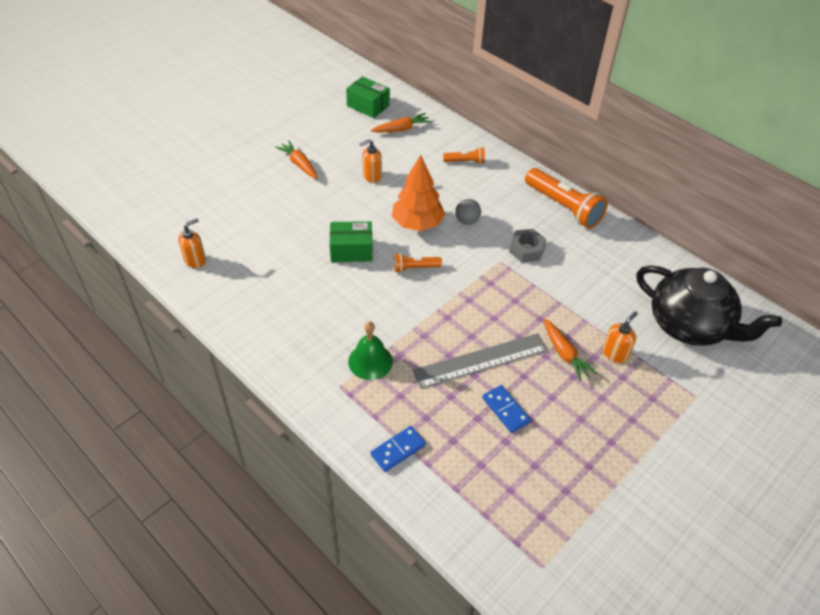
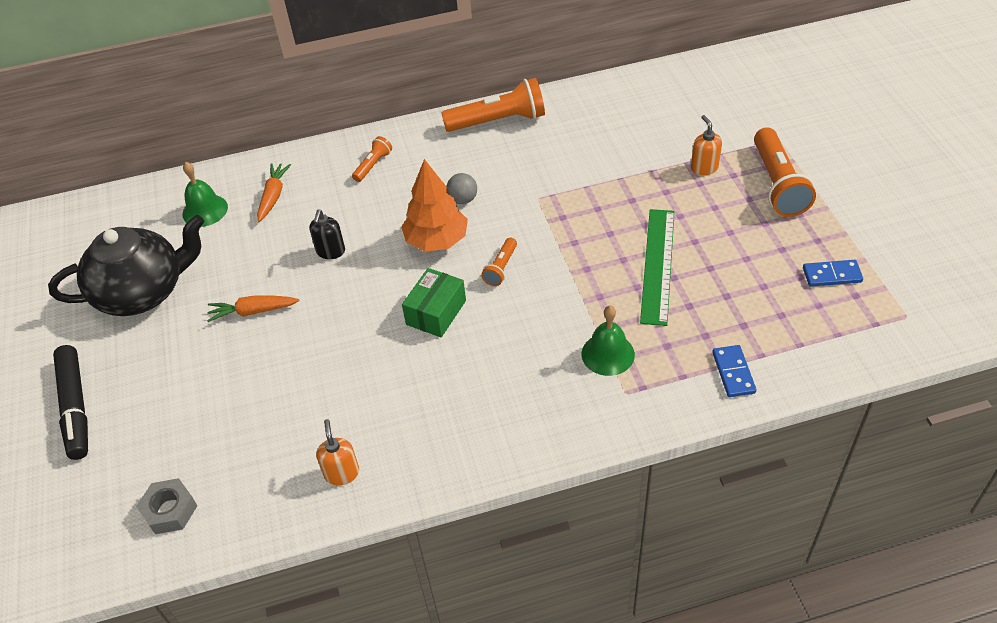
camera: 55 degrees left, 0 degrees up
(188, 127) = (75, 407): none -> black marker
(368, 106) = (205, 210): green box -> green bell
(372, 176) = (330, 251): orange soap dispenser -> black soap dispenser
(480, 360) = (658, 265): grey ruler -> green ruler
(505, 410) = (727, 271): blue domino -> blue domino (832, 275)
(526, 250) = (536, 172): grey nut -> grey nut (170, 510)
(564, 354) = (684, 201): orange carrot -> none
(636, 413) = (777, 184): none -> orange flashlight
(689, 325) = (700, 107): black teapot -> black teapot (143, 292)

